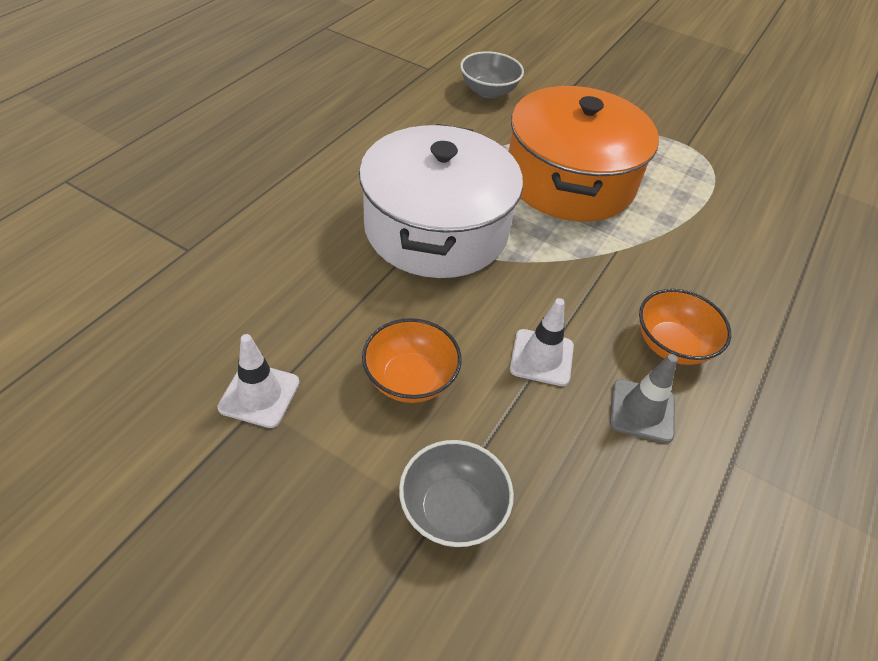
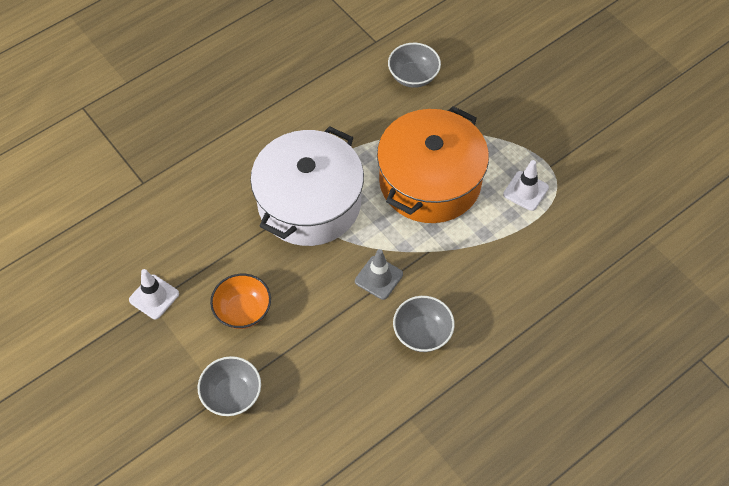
camera: 25 degrees right, 10 degrees up
(541, 357) = (330, 318): white traffic cone -> white traffic cone (525, 191)
(642, 411) = (374, 371): grey traffic cone -> grey traffic cone (378, 278)
(672, 345) = (422, 333): orange bowl -> grey bowl

